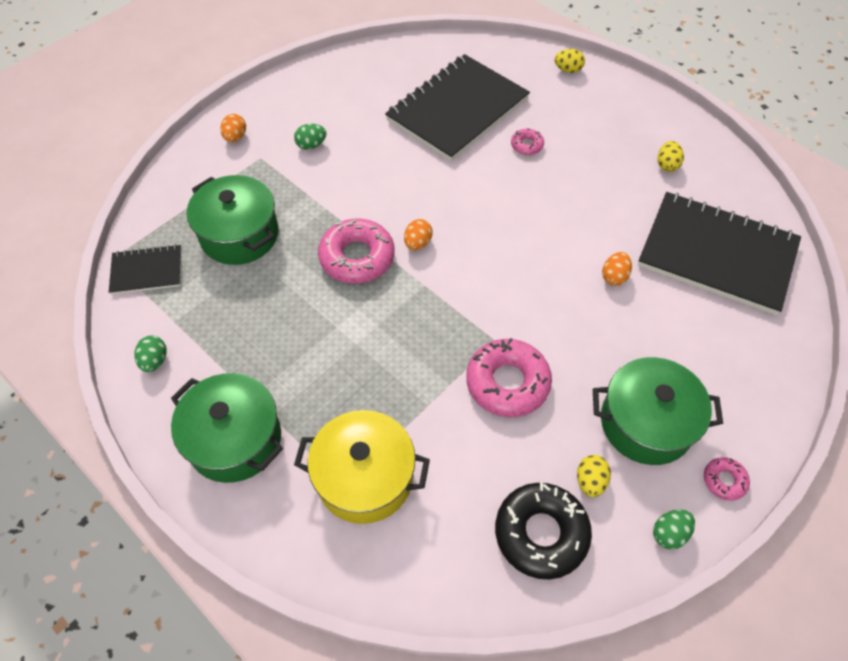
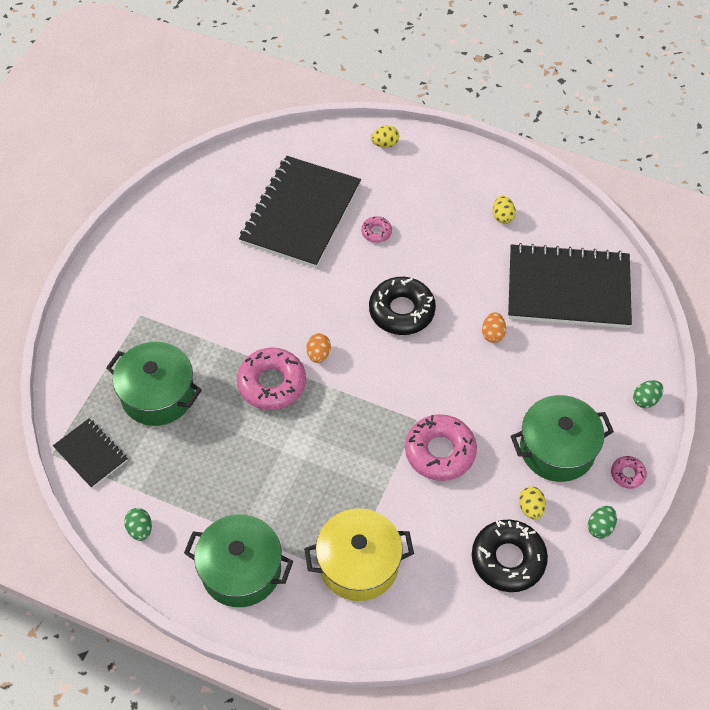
camera: 20 degrees left, 0 degrees up
(147, 271) = (91, 454): black notebook -> black notebook turned 75 degrees clockwise
(235, 137) = (106, 301): orange egg -> none
(311, 145) = (182, 288): green egg -> green egg (645, 400)
(523, 226) = (401, 311): none -> black donut

